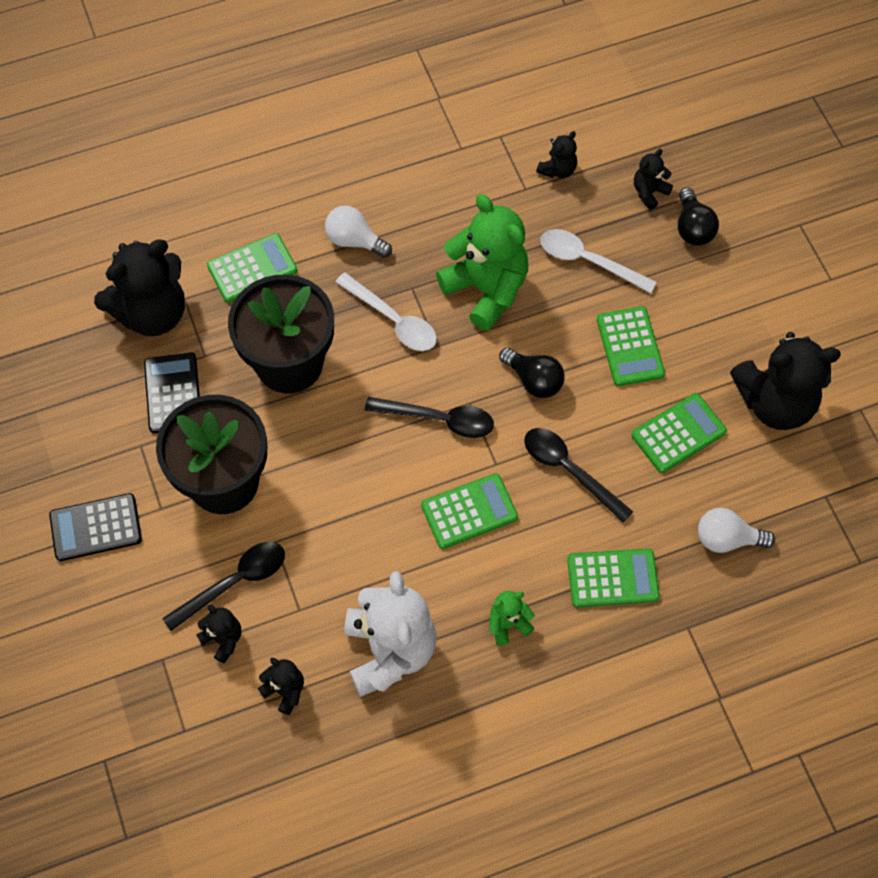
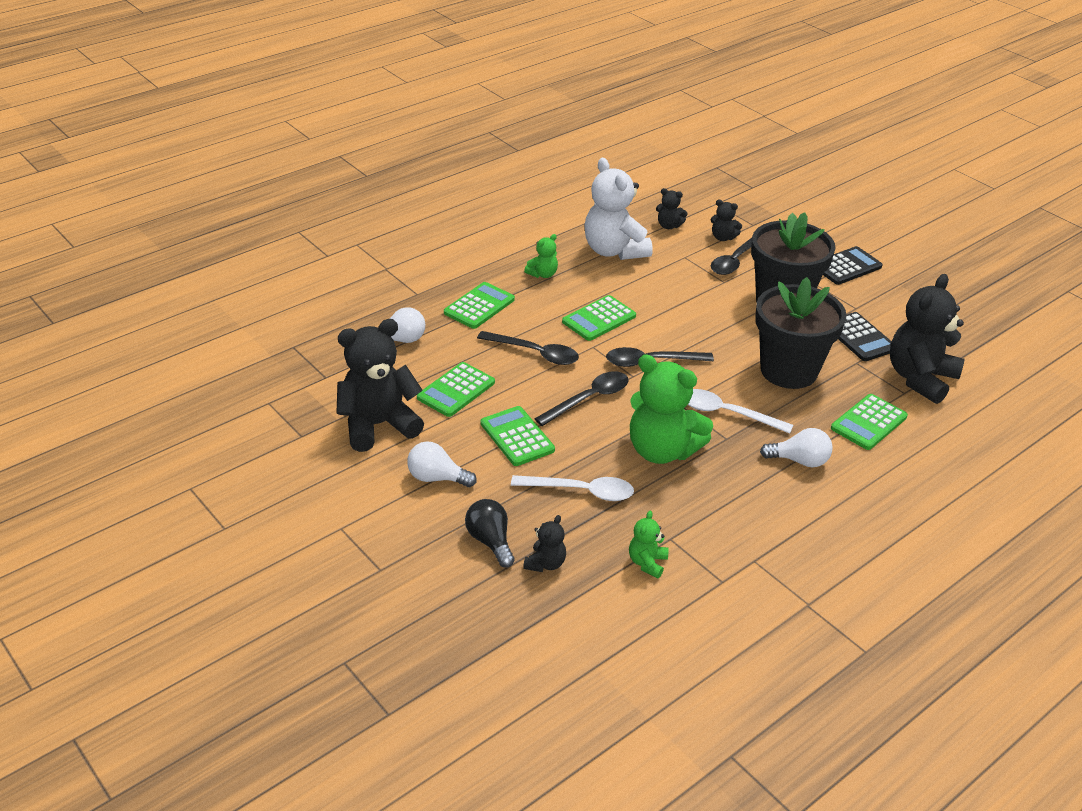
camera: 160 degrees right, 25 degrees down
(534, 380) = (589, 399): black light bulb -> black spoon
(557, 170) = (647, 563): black teddy bear -> green teddy bear
(612, 578) = (479, 306): green calculator -> green calculator turned 150 degrees clockwise
(727, 314) = (437, 478): none -> white light bulb

